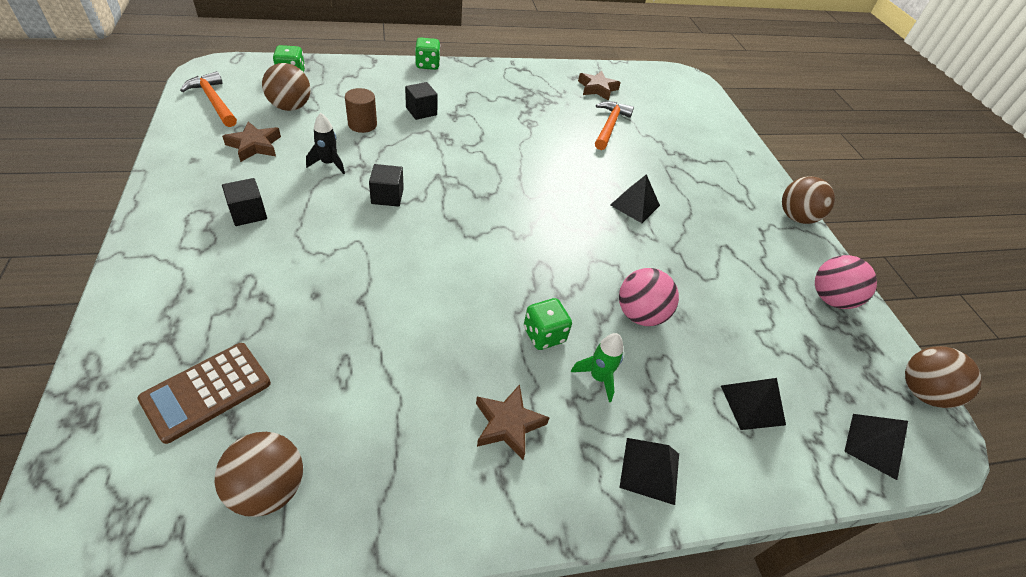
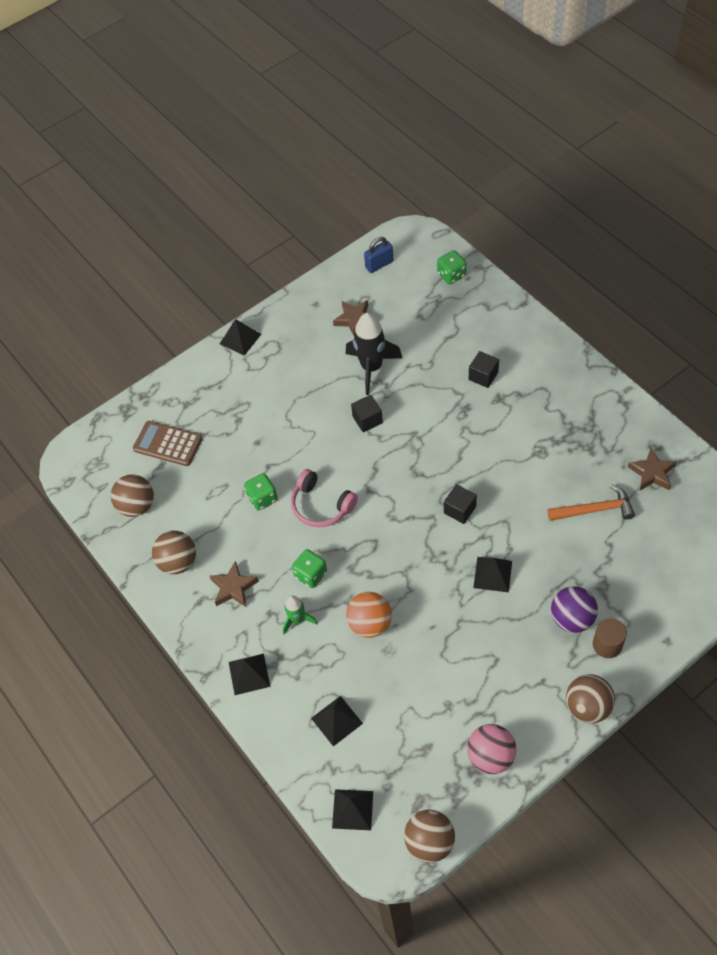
camera: 75 degrees right, 10 degrees up
(147, 237) = (240, 339): none -> black pyramid
(214, 101) = (379, 264): orange hammer -> blue padlock
(248, 213) = (293, 365): black cube -> black cube (459, 510)
(290, 107) = (412, 304): brown ball -> brown ball (178, 562)
(329, 163) = (372, 368): black rocket -> black rocket, size x1.83
(362, 124) = (431, 355): brown cylinder -> brown cylinder (607, 645)
(427, 65) = (555, 338): green dice -> green dice (262, 498)
(460, 281) = (321, 506): none -> pink headphones
(640, 314) = (370, 623): pink ball -> orange ball
(706, 185) = (572, 618): none -> purple ball

